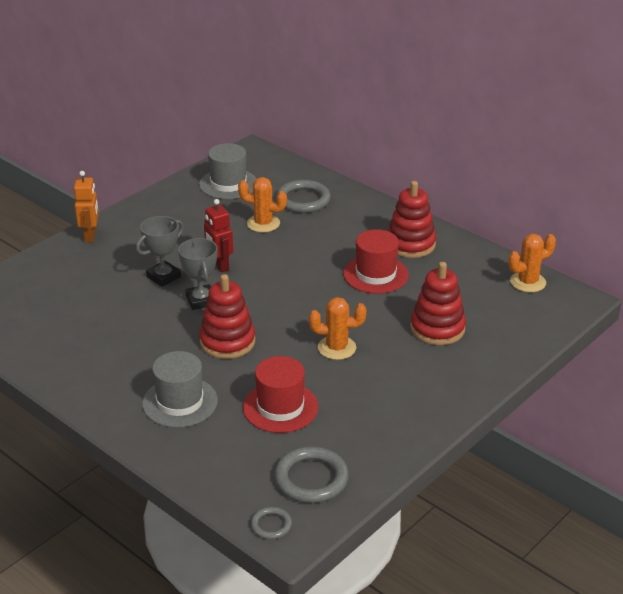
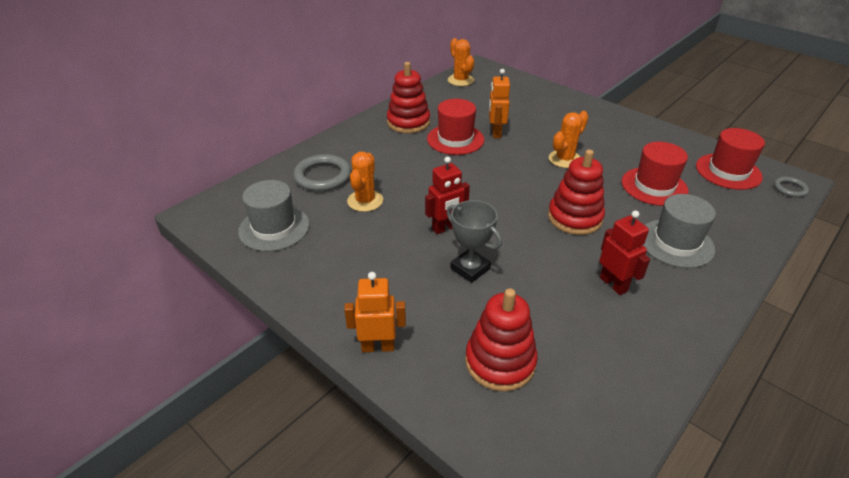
camera: 90 degrees left, 5 degrees up
(130, 352) = (613, 284): none -> red robot
(201, 300) = (510, 238): grey trophy -> none
(311, 479) = (728, 171): grey ring -> red hat
(337, 348) = (565, 159): orange cactus -> orange cactus turned 45 degrees clockwise
(393, 303) = (496, 133): none -> orange robot
(437, 328) = (526, 116): red stacking toy -> red stacking toy (500, 362)

